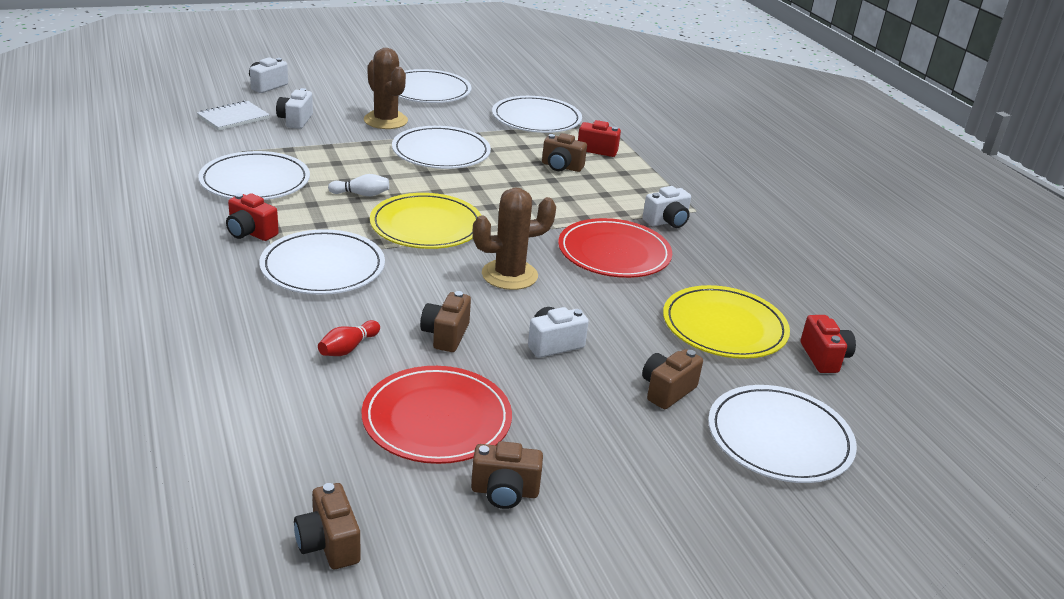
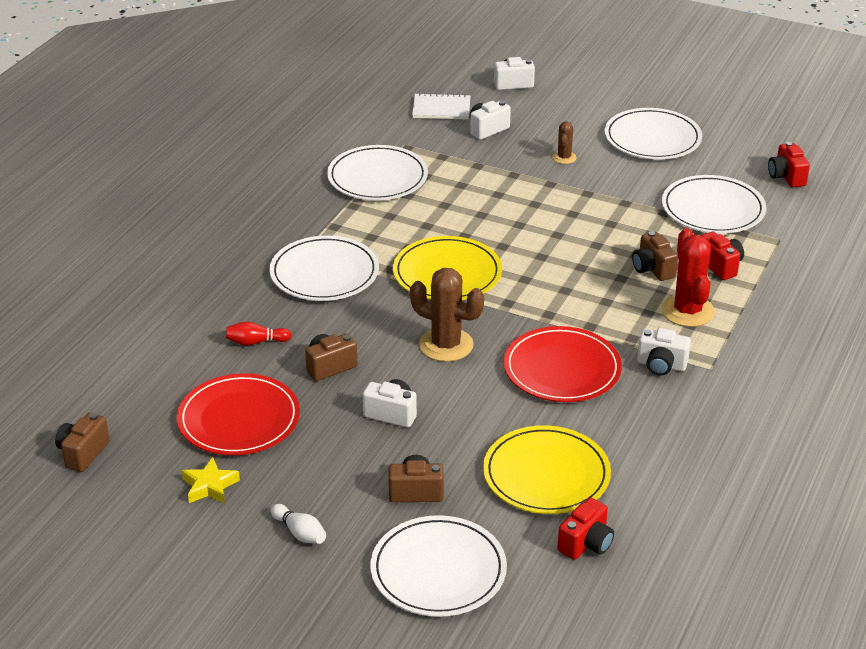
camera: 50 degrees right, 5 degrees up
(250, 233) = (315, 222): red camera -> red camera (786, 177)
(361, 194) = (438, 223): white bowling pin -> white bowling pin (300, 532)
(385, 120) = (564, 157): brown cactus -> brown cactus, size x0.52
(441, 152) = (564, 209): white plate -> none
(504, 492) = (210, 486): brown camera -> yellow star
(625, 183) = (687, 311): none -> red cactus

